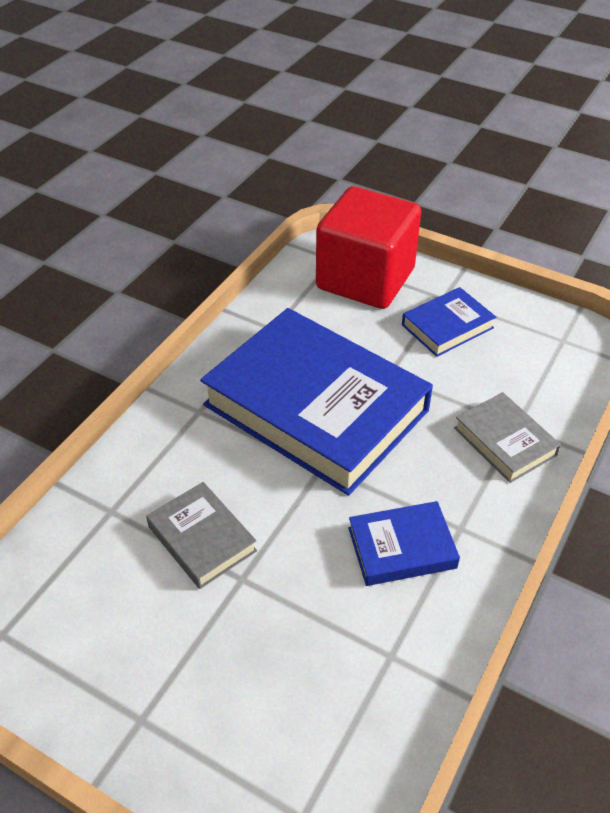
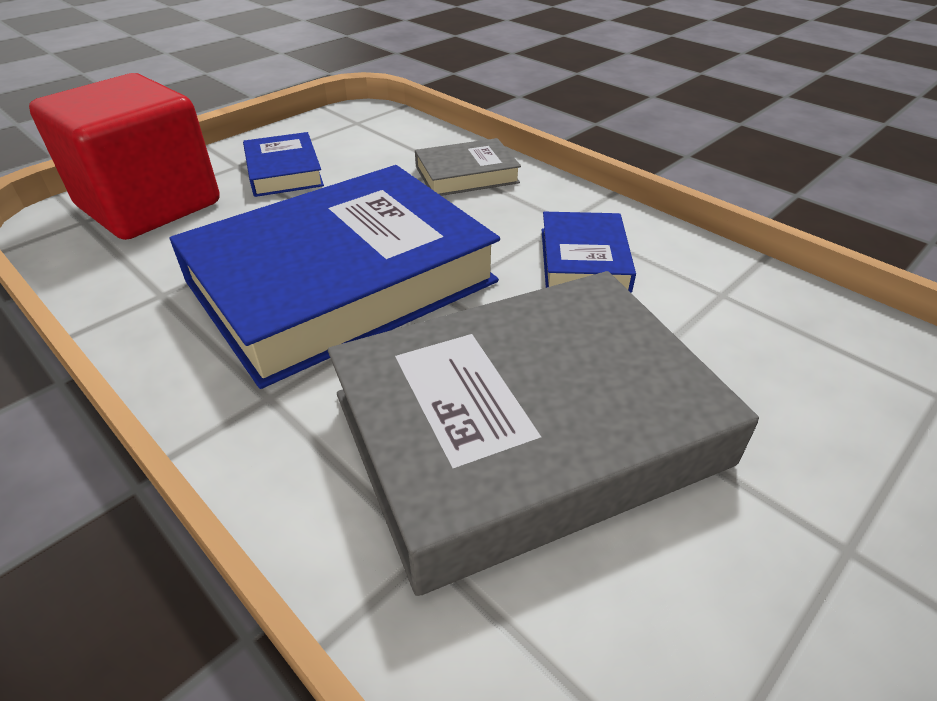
camera: 75 degrees left, 5 degrees down
(202, 539) = (527, 429): grey book -> grey book, size x2.24

